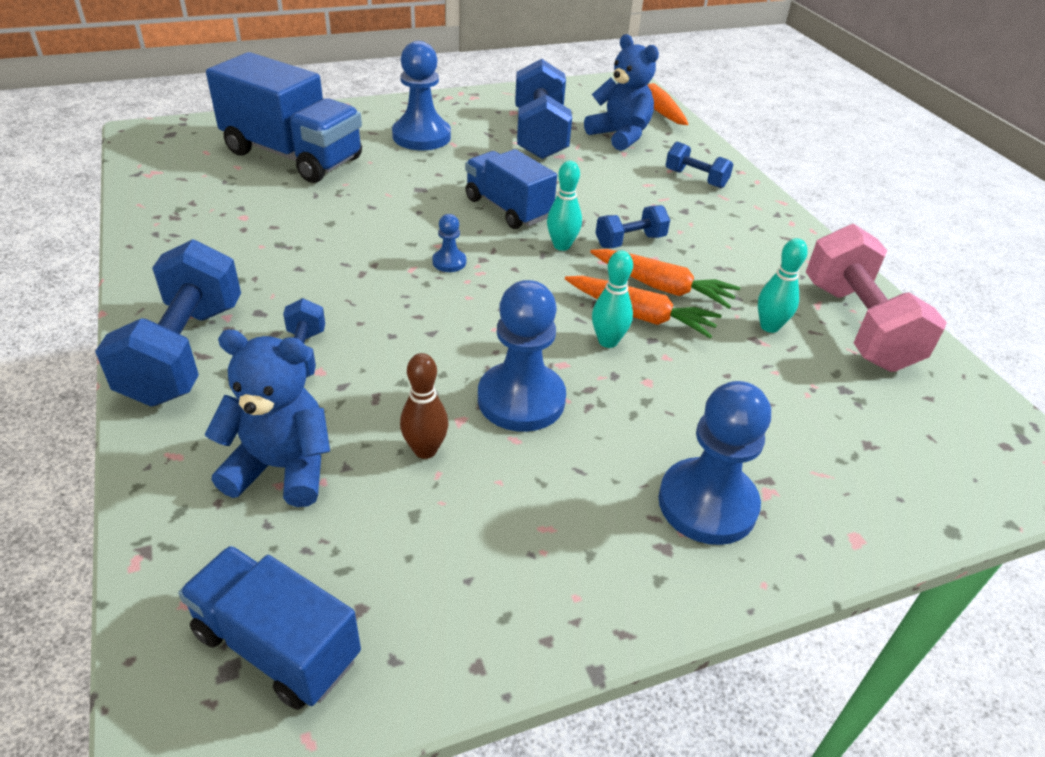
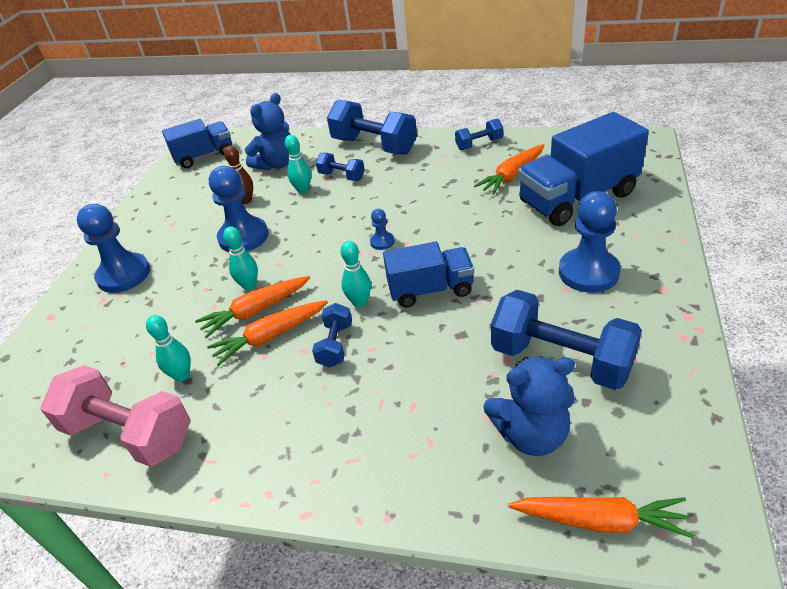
camera: 130 degrees right, 0 degrees up
(254, 202) = (512, 175): none -> orange carrot
(362, 386) = (303, 190): none -> turquoise bowling pin
(695, 179) = (398, 455): blue dumbbell -> blue dumbbell (479, 144)

